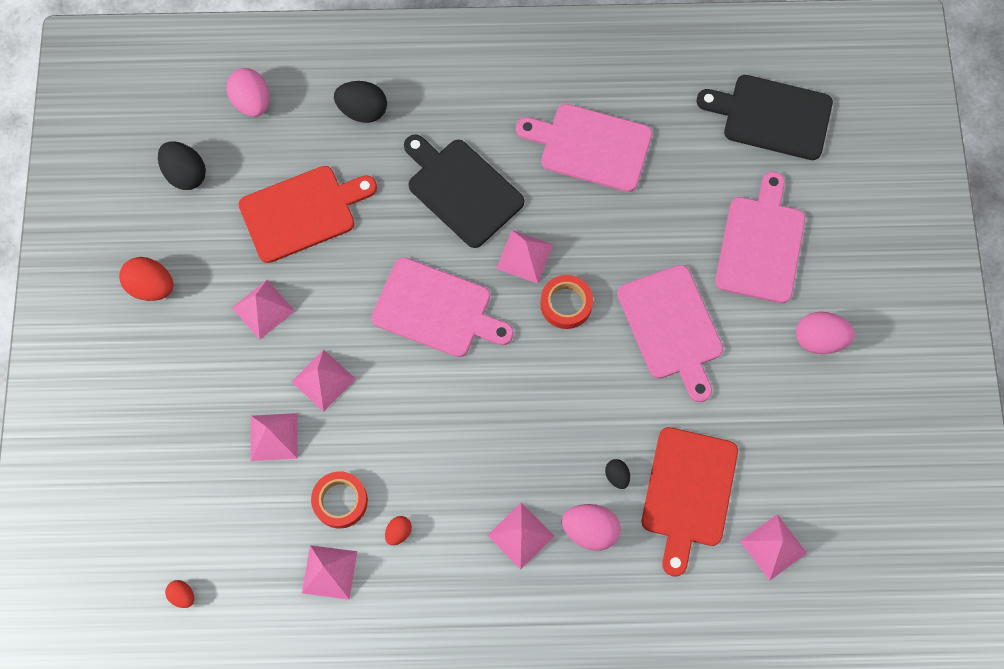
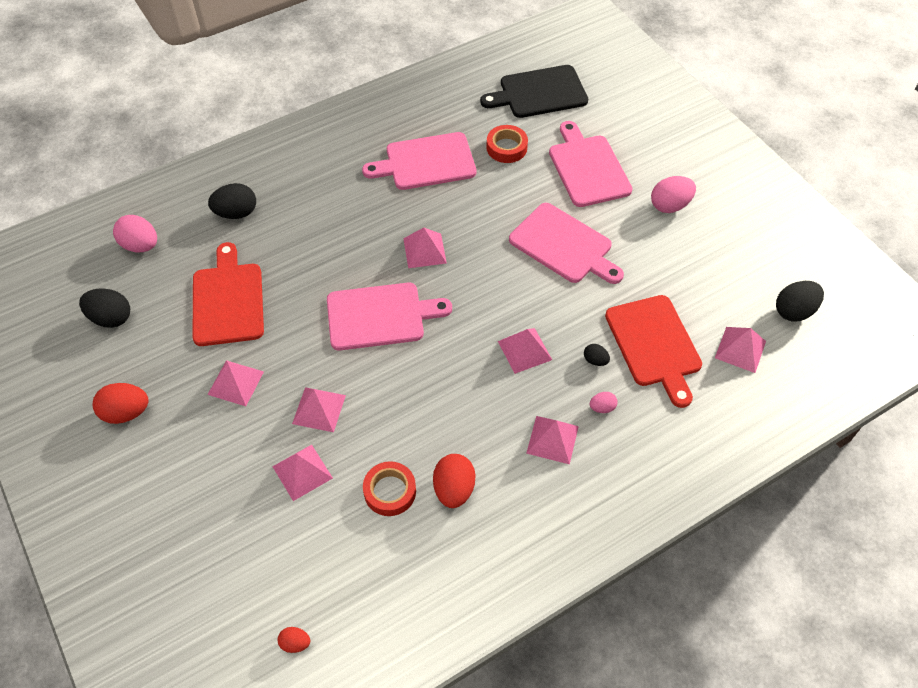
camera: 30 degrees left, 15 degrees down
(302, 212) = (228, 300): red cutting board -> red cutting board turned 45 degrees counterclockwise
(329, 572) = (415, 551): pink pyramid -> pink pyramid (524, 350)
(398, 532) = (454, 489): red egg -> red egg, size x1.87
(462, 190) = (348, 230): black cutting board -> none
(566, 304) = (477, 266): red tape -> red tape (506, 148)
(590, 530) = (602, 407): pink egg -> pink egg, size x0.53
(862, 536) = (794, 311): none -> black egg

